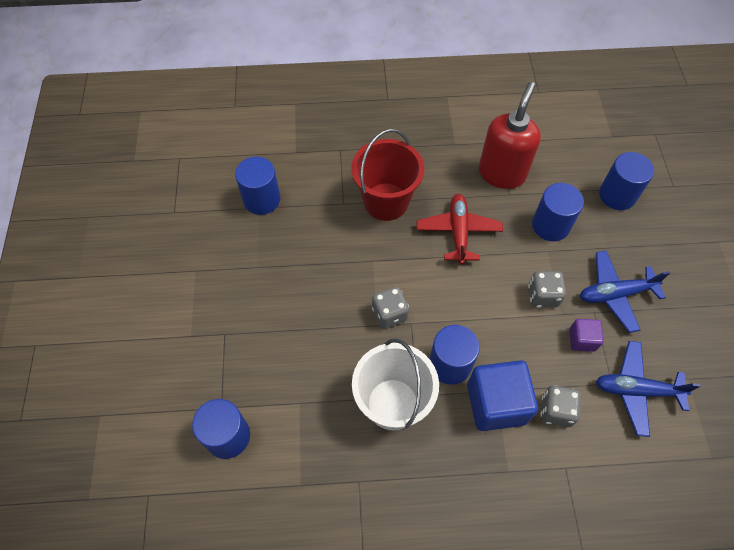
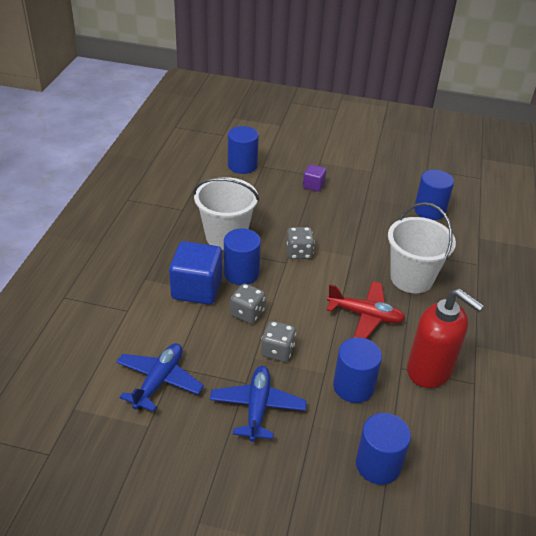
camera: 105 degrees right, 20 degrees down
(386, 201) = (411, 278): red bucket -> white bucket
(556, 411) = (172, 321): grey dice -> grey dice (247, 313)
(582, 340) = (223, 362): purple cube -> purple cube (313, 185)

